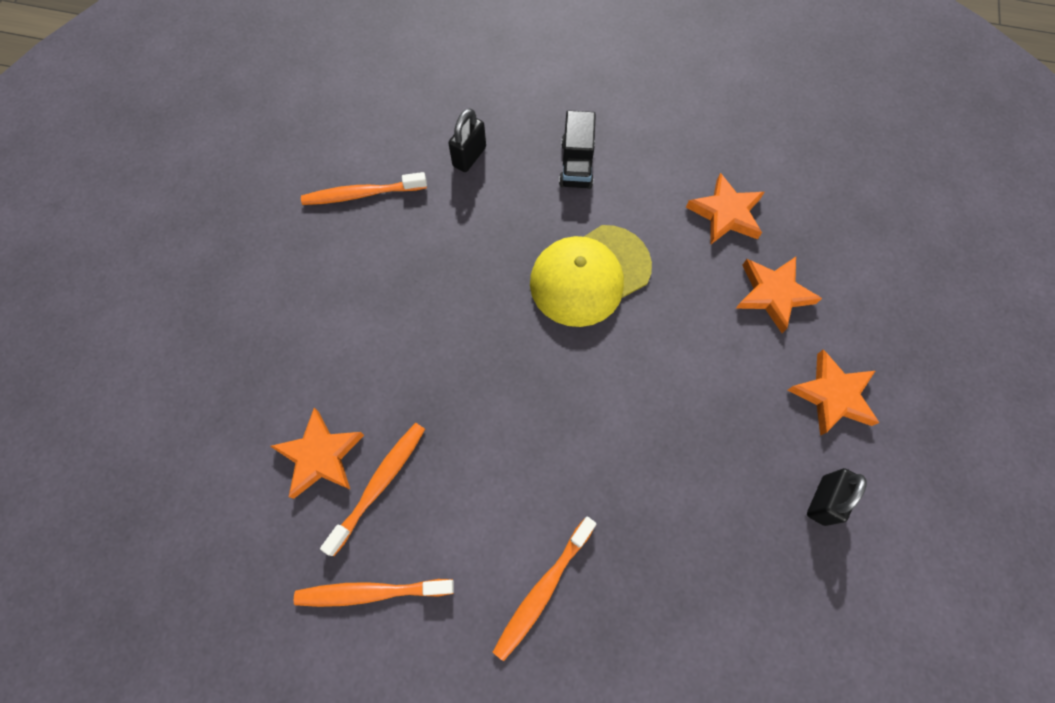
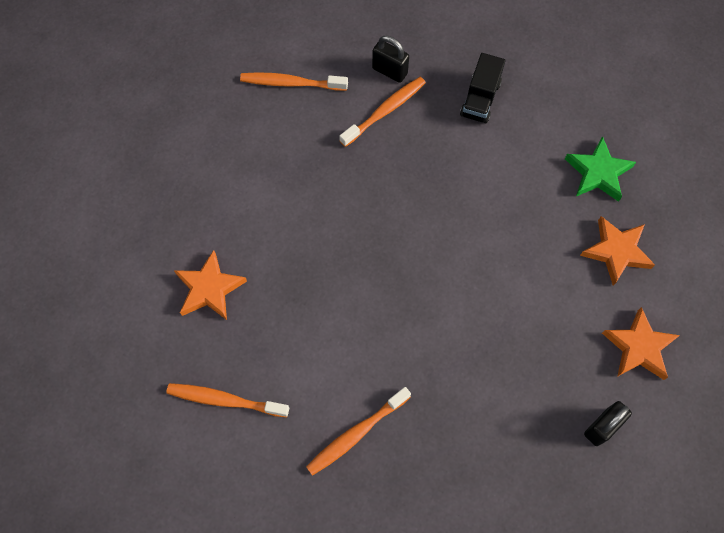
camera: 15 degrees right, 0 degrees up
(379, 484) = (250, 322): orange toothbrush -> orange toothbrush (385, 111)
(469, 157) = (389, 71): black padlock -> black padlock turned 75 degrees clockwise
(589, 275) = (464, 198): yellow cap -> none
(726, 213) = (598, 172): orange star -> green star

